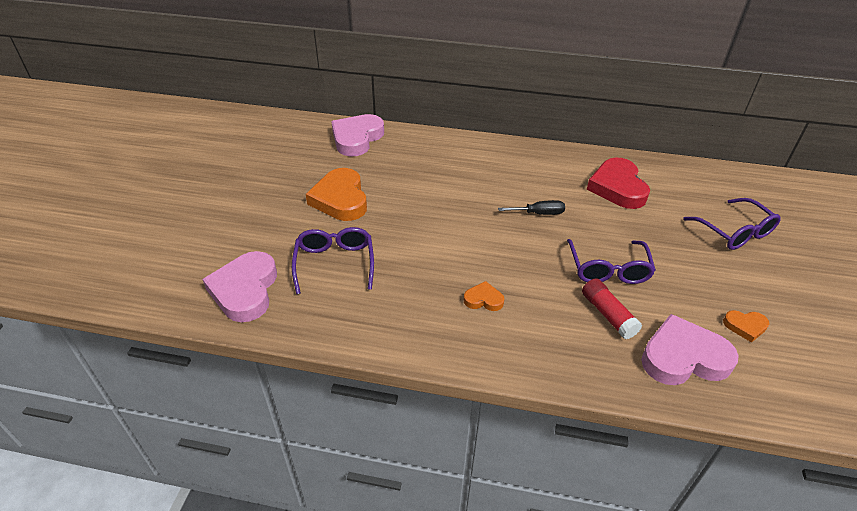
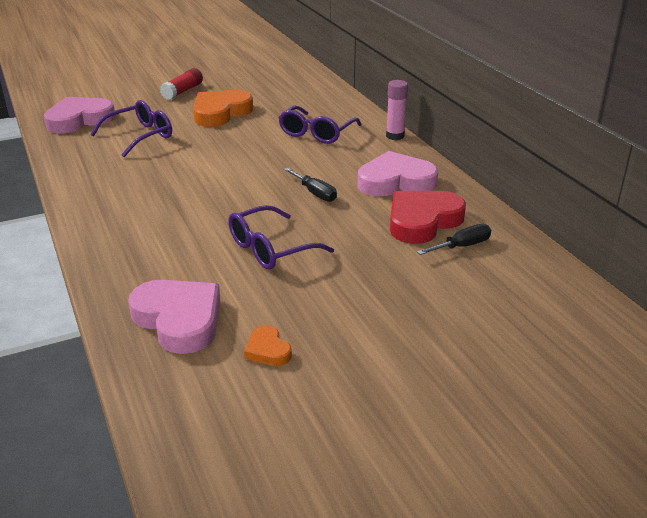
camera: 55 degrees right, 10 degrees down
(357, 138) = (312, 91): pink heart -> pink heart (395, 181)
(481, 140) = (395, 136): none -> pink glue stick
(483, 299) = (159, 202): orange heart -> none
(608, 315) = (201, 265): red glue stick -> red glue stick (182, 91)
(661, 188) = (462, 246): none -> black screwdriver
(734, 232) = (442, 311): purple glasses -> purple glasses (316, 133)

